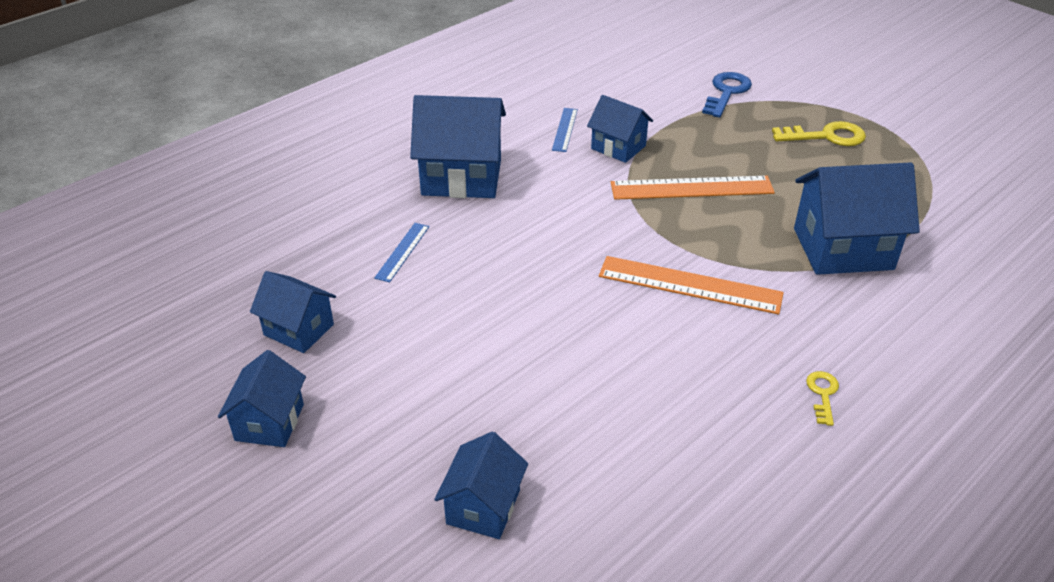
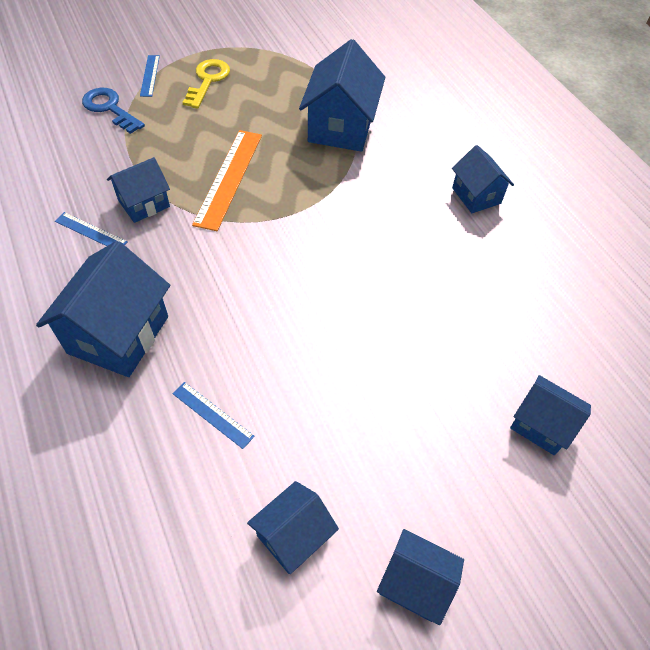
camera: 75 degrees left, 15 degrees up
(690, 285) = (345, 222): orange ruler -> none
(797, 100) = (150, 75): none -> blue ruler
(822, 394) = (476, 195): yellow key -> blue house

